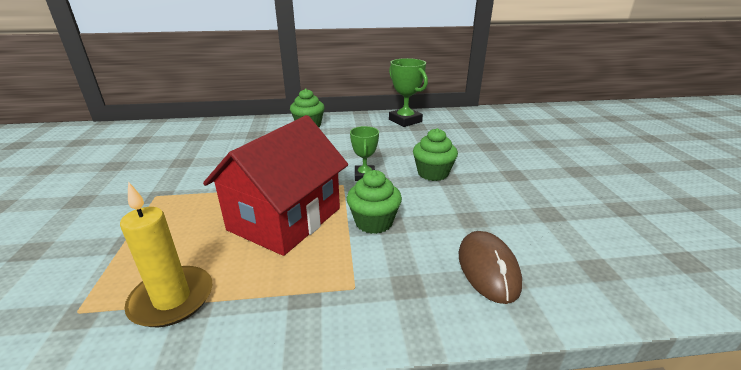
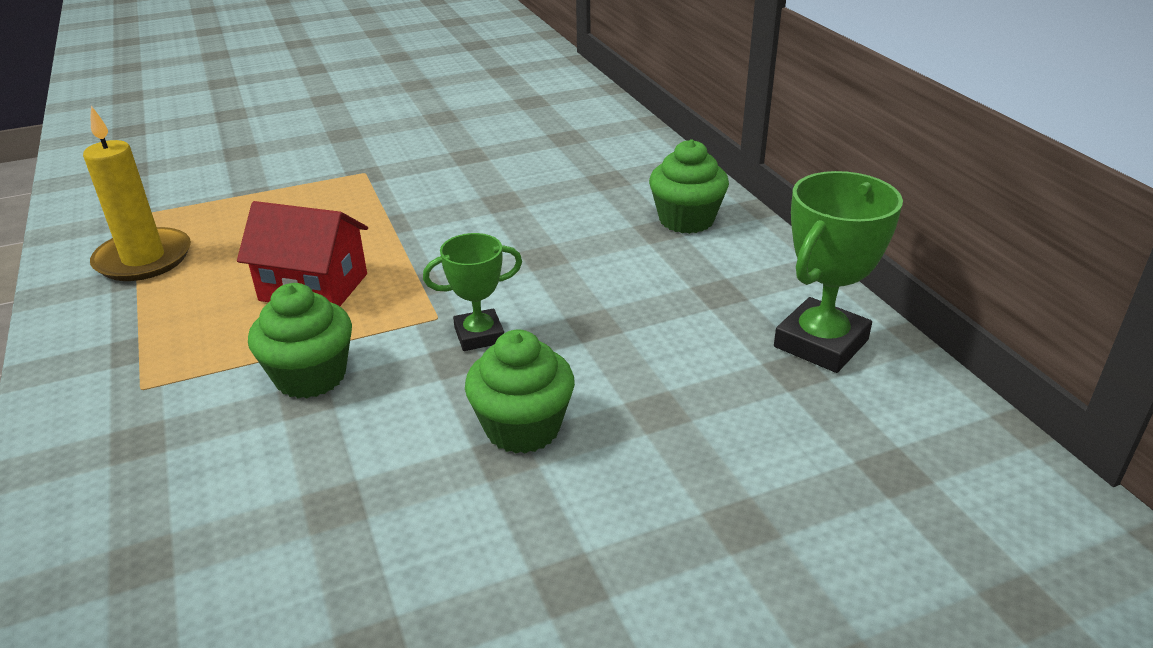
camera: 75 degrees right, 5 degrees up
(285, 219) = (313, 287): red house -> red house, size x0.59
(488, 268) = (166, 535): brown mouse -> none

